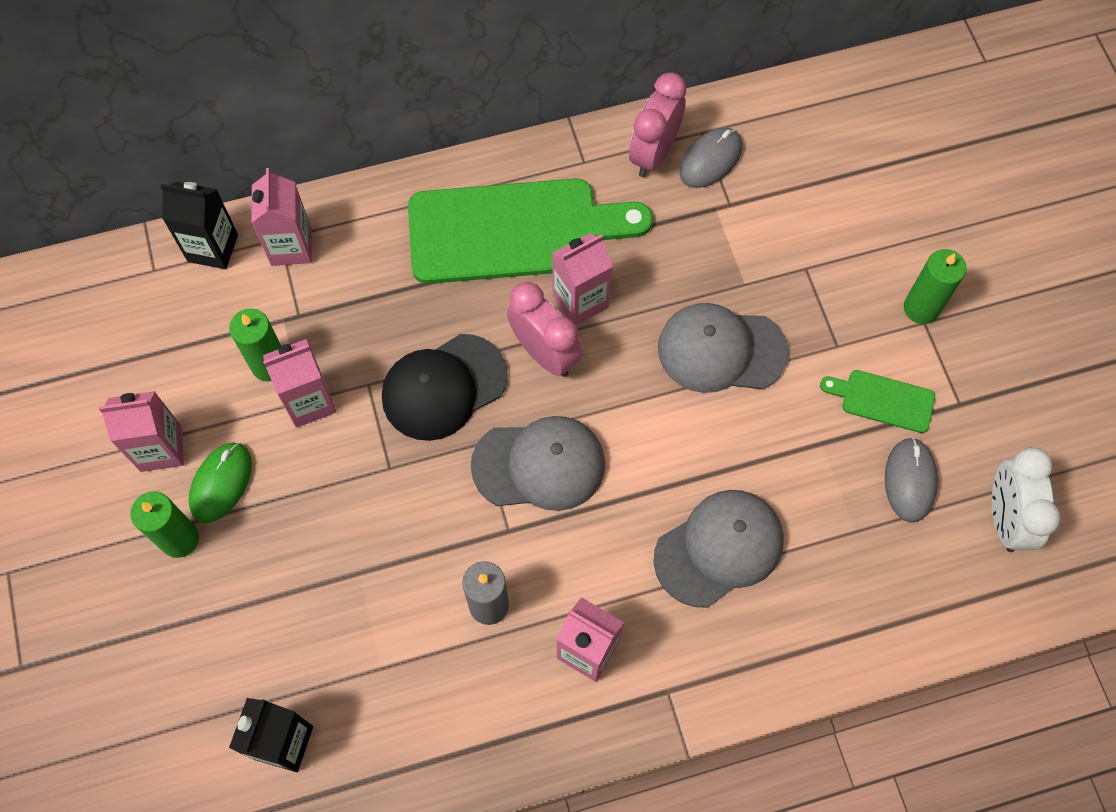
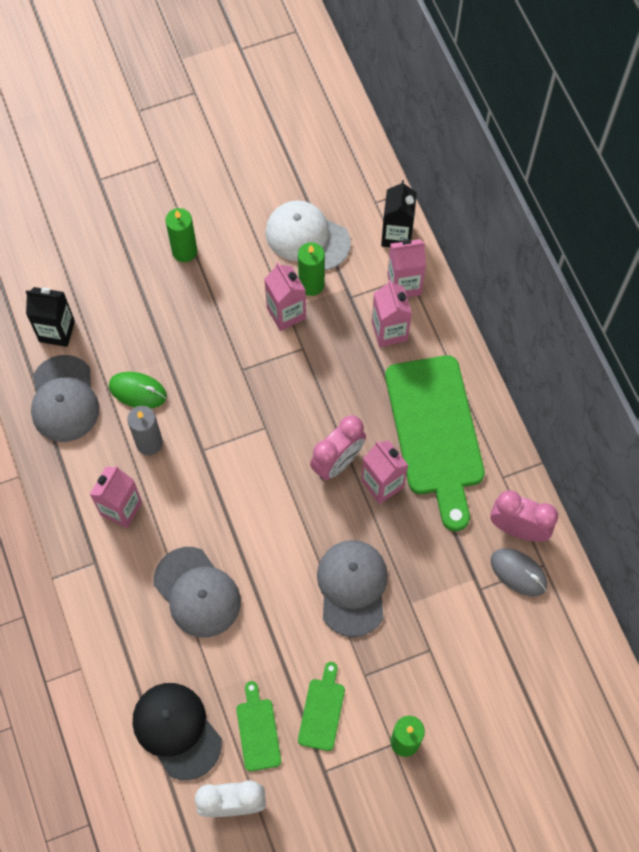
camera: 85 degrees right, 0 degrees up
(161, 448) = (245, 230): pink carton -> pink carton (389, 331)
(191, 364) = (307, 237): none -> white cap
(221, 483) = (224, 269): green mouse -> green mouse (138, 391)
(443, 387) = (304, 397): black cap -> black cap (176, 730)
(539, 465) = (251, 466): grey cap -> grey cap (64, 399)
(909, 481) = (258, 730): grey mouse -> green cutting board

